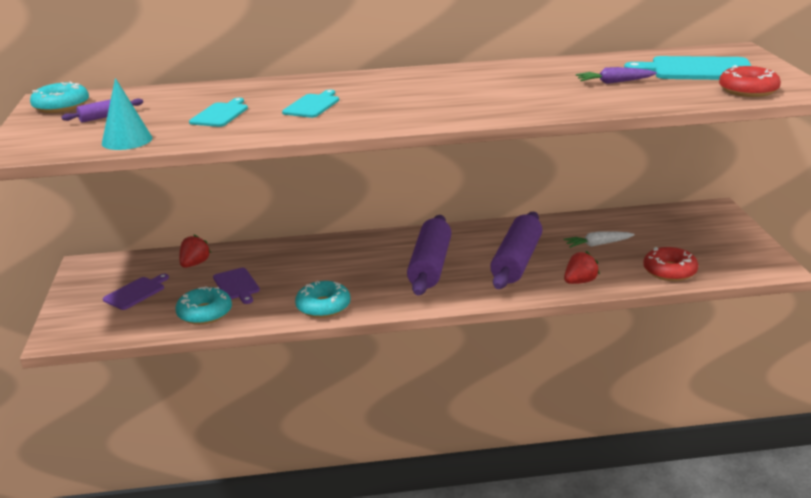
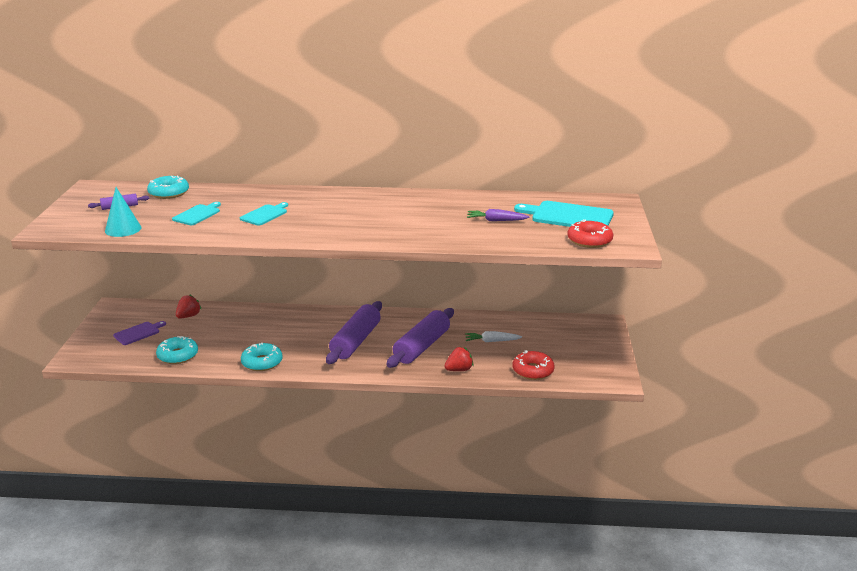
camera: 10 degrees right, 0 degrees up
(61, 106) = (96, 194): turquoise donut -> turquoise donut (169, 193)
(237, 285) = (210, 337): purple cutting board -> none

